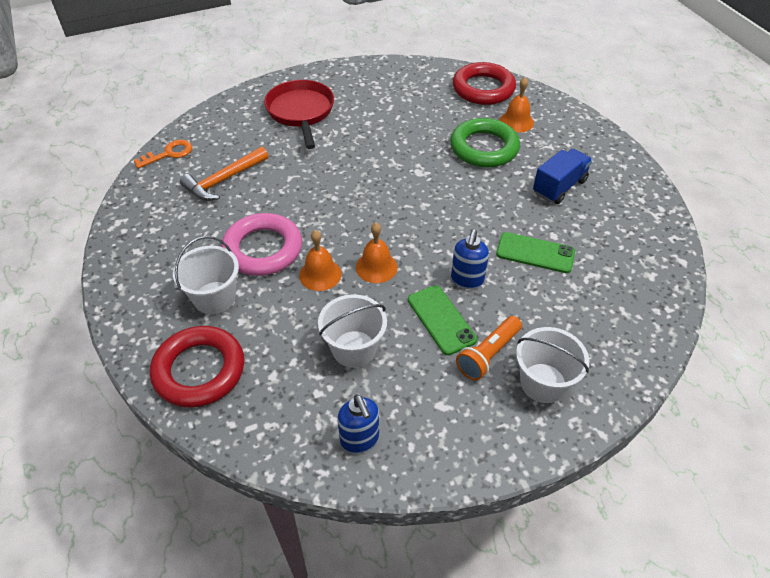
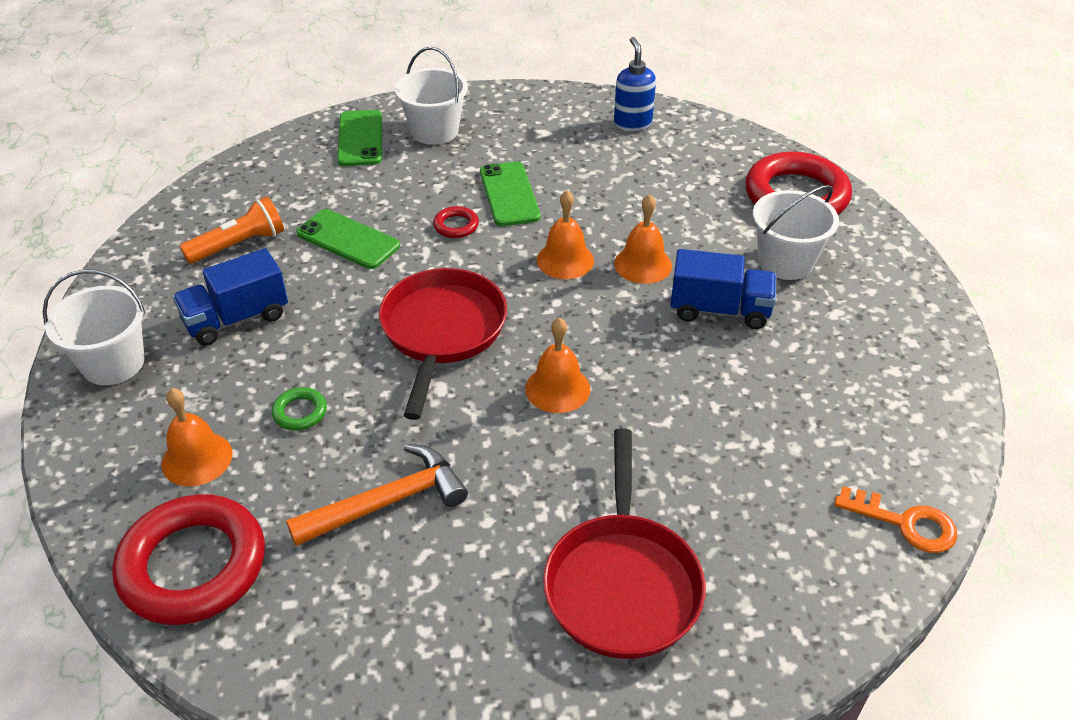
camera: 165 degrees left, 5 degrees down
(168, 154) = (905, 523): orange key -> orange key turned 135 degrees counterclockwise
(224, 180) = (786, 439): orange hammer -> orange hammer (387, 502)
(263, 249) = (719, 310): pink ring -> blue truck
(354, 183) = (557, 388): none -> orange bell
(354, 349) = (619, 186): white bucket -> white bucket (113, 363)
(434, 201) = (442, 332): none -> red pan
(467, 280) = (456, 226): blue soap dispenser -> red ring
(484, 148) = (300, 412): green ring -> green ring, size x0.42
(488, 354) = (475, 158): orange flashlight -> orange flashlight (239, 245)
(601, 357) = (360, 138): none -> green phone

